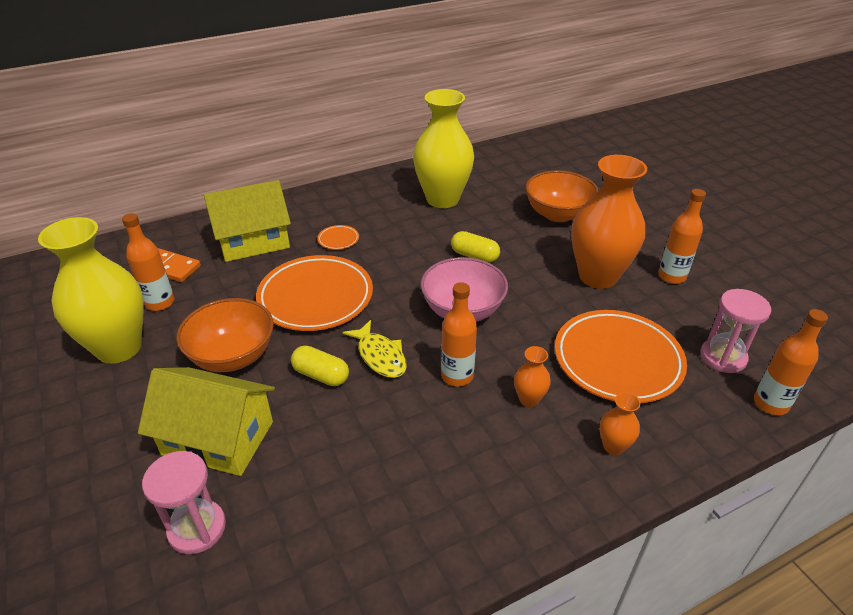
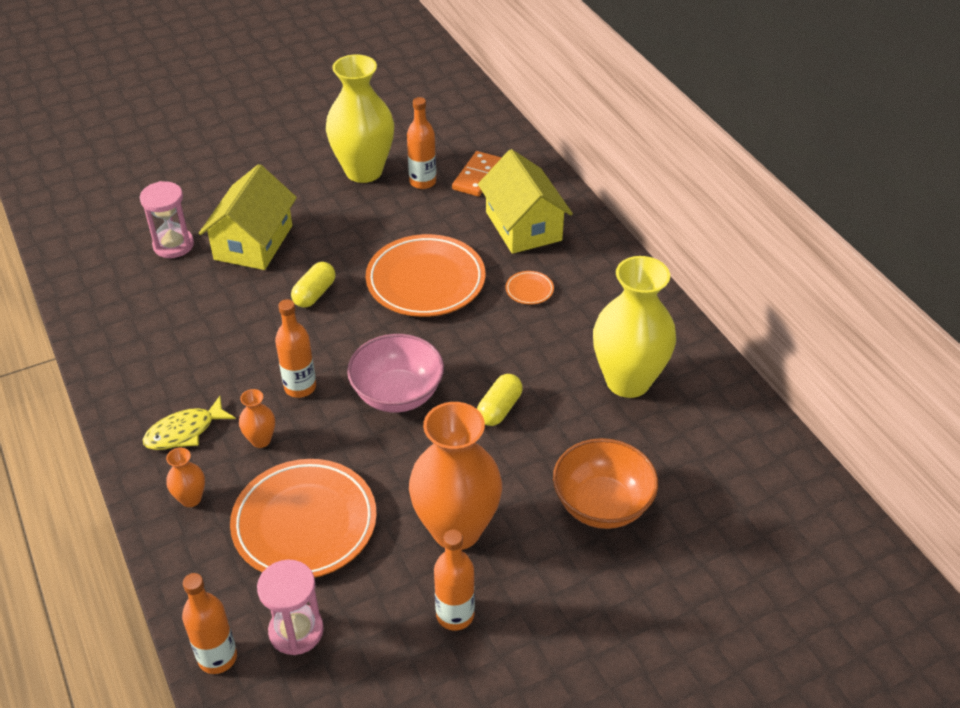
camera: 90 degrees right, 5 degrees up
(233, 356) = (346, 237): orange bowl -> none
(380, 356) = (334, 332): yellow fish -> yellow fish (184, 432)

